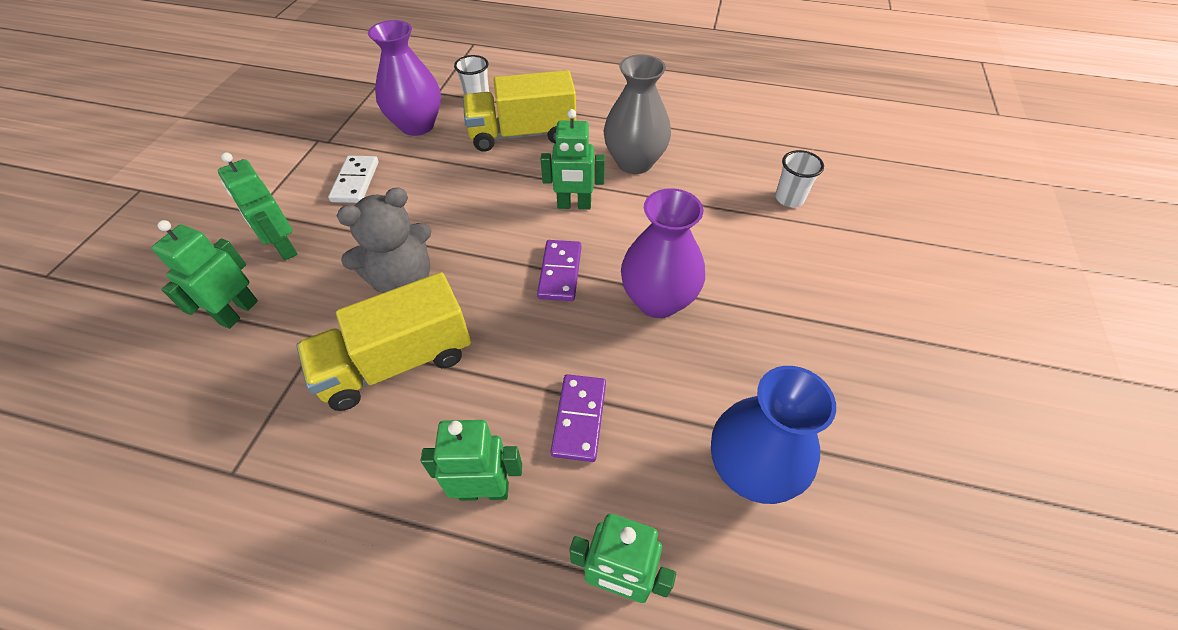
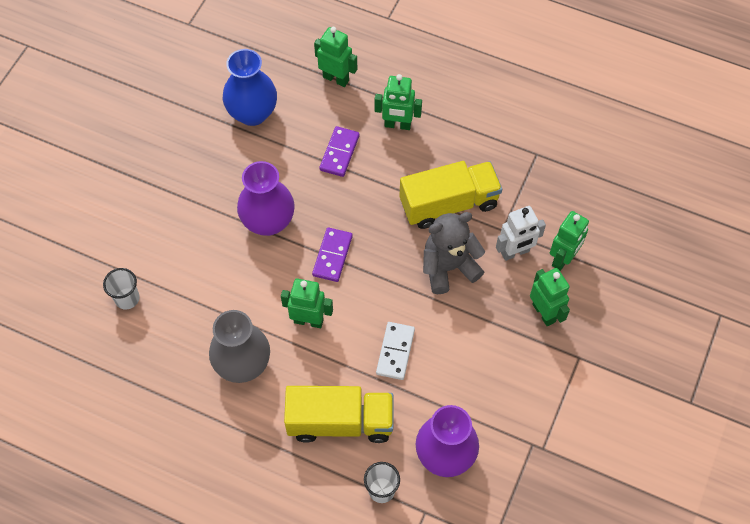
camera: 170 degrees left, 10 degrees up
(306, 310) = (515, 252): none -> white robot
(355, 181) = (497, 380): white domino -> white domino (395, 352)

